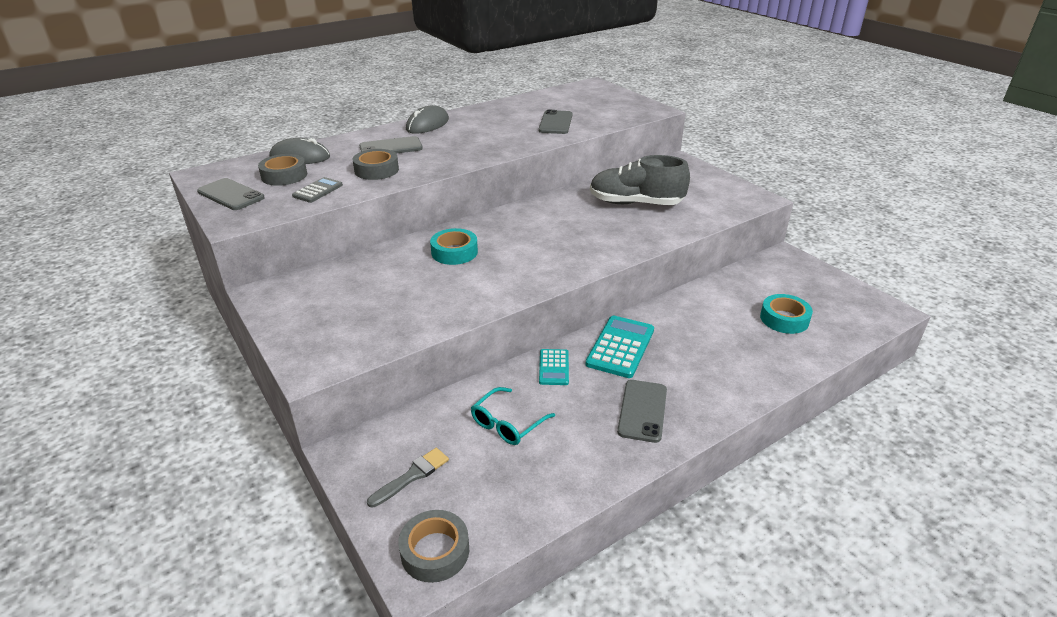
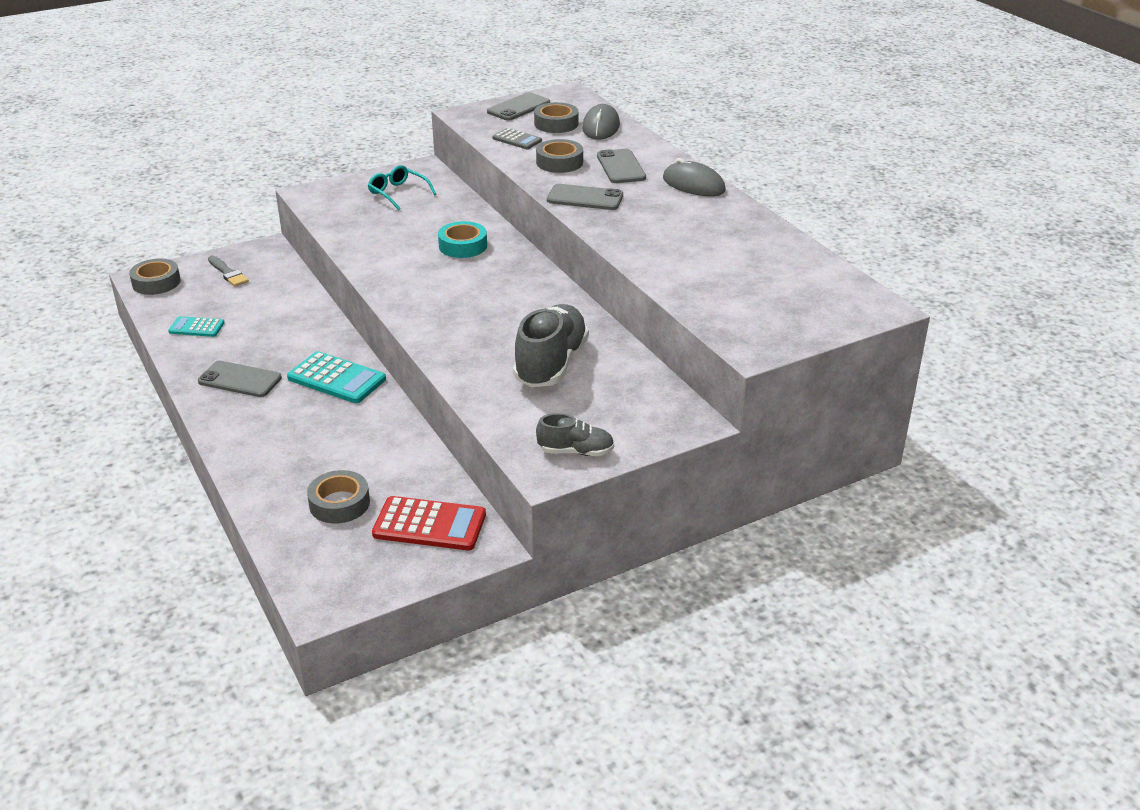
camera: 95 degrees right, 0 degrees up
(508, 423) = (261, 312): turquoise glasses -> turquoise glasses (398, 193)
(554, 367) = (322, 338): turquoise calculator -> turquoise calculator (196, 327)
(555, 123) = (697, 265): grey phone -> grey phone (585, 198)
(731, 191) = (576, 451): none -> grey shoe
(780, 278) = (429, 524): none -> red calculator
(784, 319) = (339, 503): turquoise tape -> grey tape

